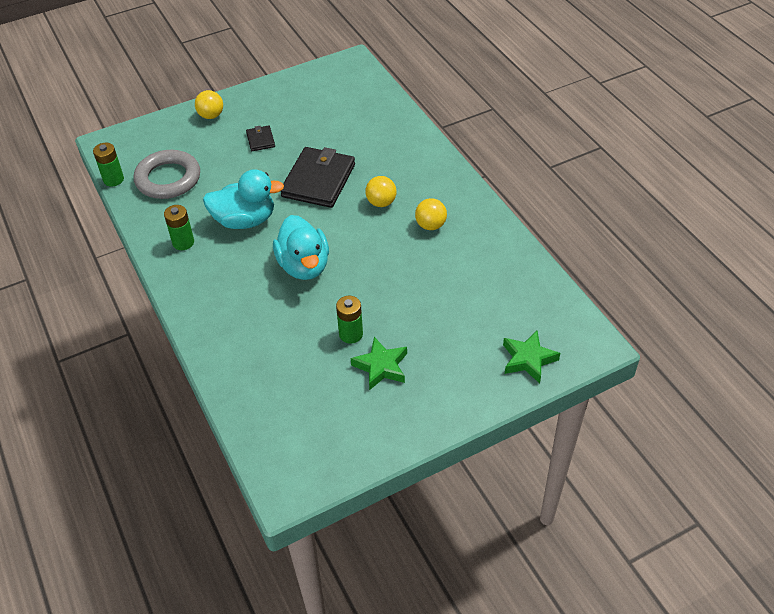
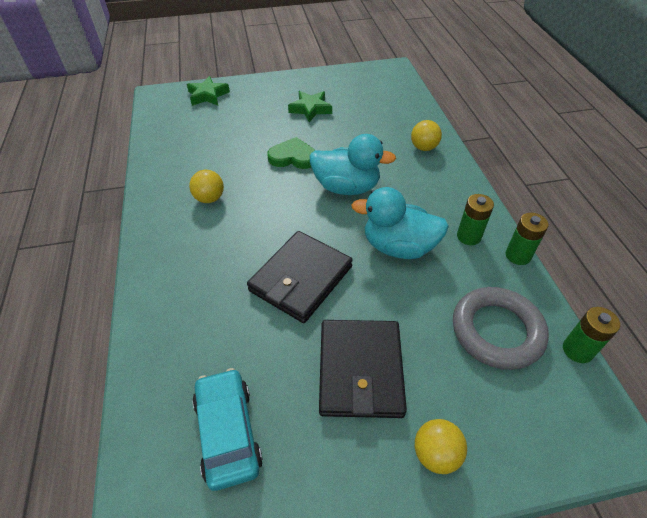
camera: 165 degrees left, 0 degrees up
(260, 140) = (360, 370): black wallet -> black wallet, size x2.16
(304, 266) = (346, 187): turquoise duck -> turquoise duck turned 105 degrees clockwise
(330, 100) = (228, 432): none -> turquoise car
(351, 334) = (324, 131): green battery -> green battery (518, 255)
(372, 289) = (293, 157): none -> green heart
(381, 202) = (243, 233): yellow ball -> yellow ball (423, 148)

